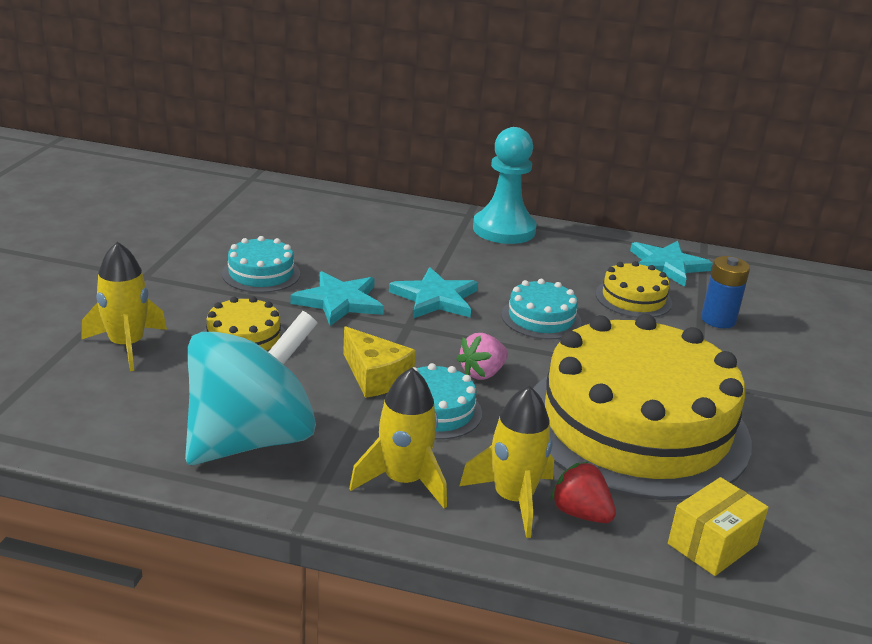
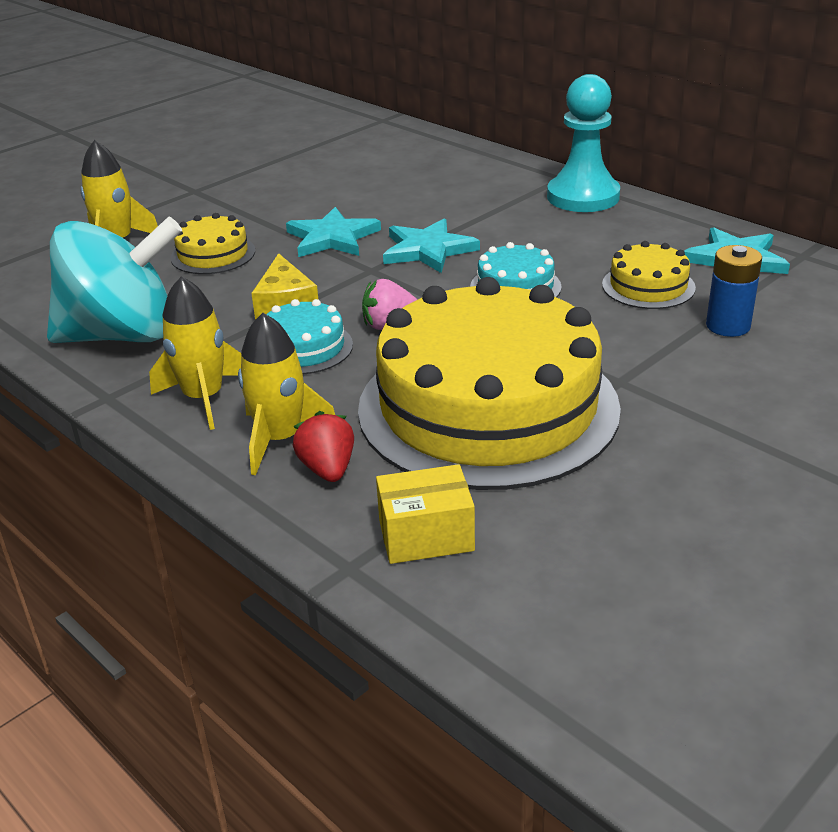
camera: 35 degrees right, 5 degrees up
(261, 274) = (292, 203): turquoise cake -> none

